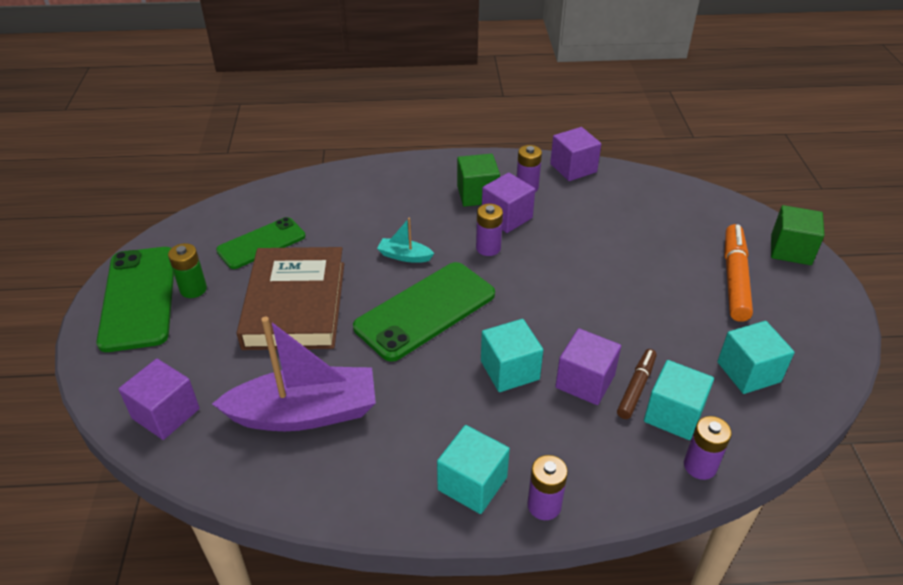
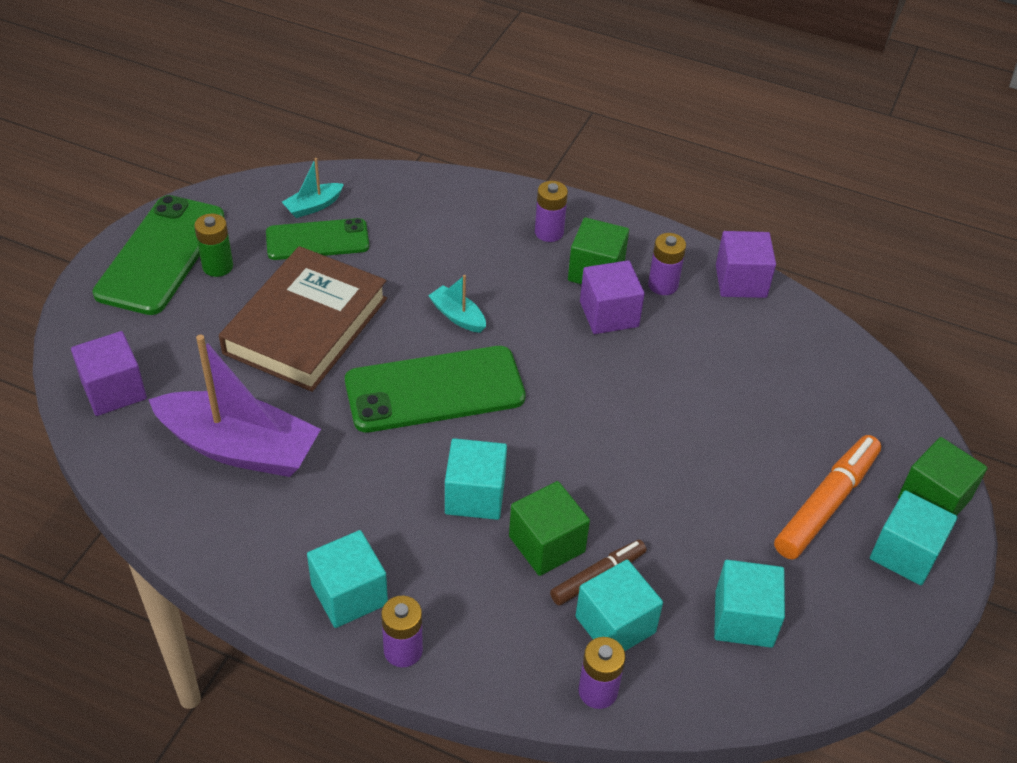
camera: 25 degrees right, 5 degrees up
(242, 222) = (313, 206): none -> turquoise boat
(488, 248) = (558, 344): purple battery -> purple battery (549, 232)
(585, 381) = (546, 544): purple cube -> green cube
(803, 288) = (905, 553): none -> turquoise cube

